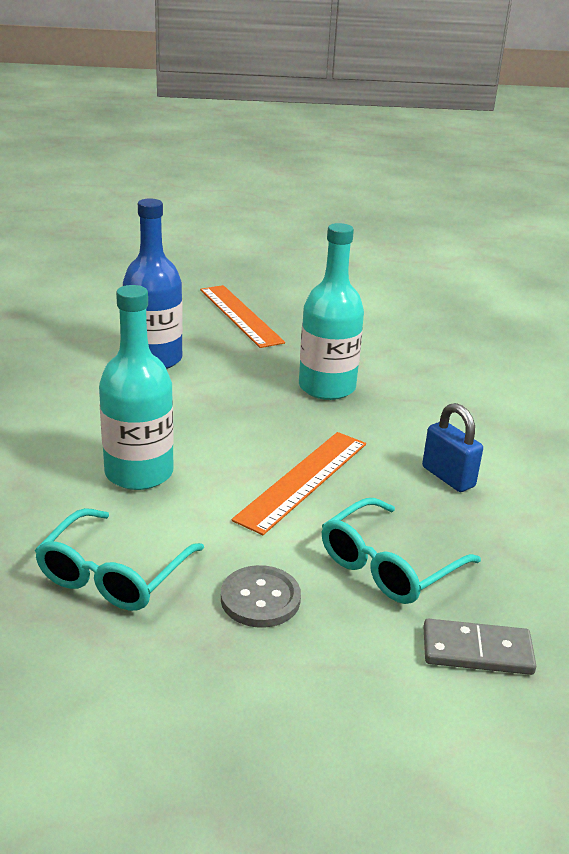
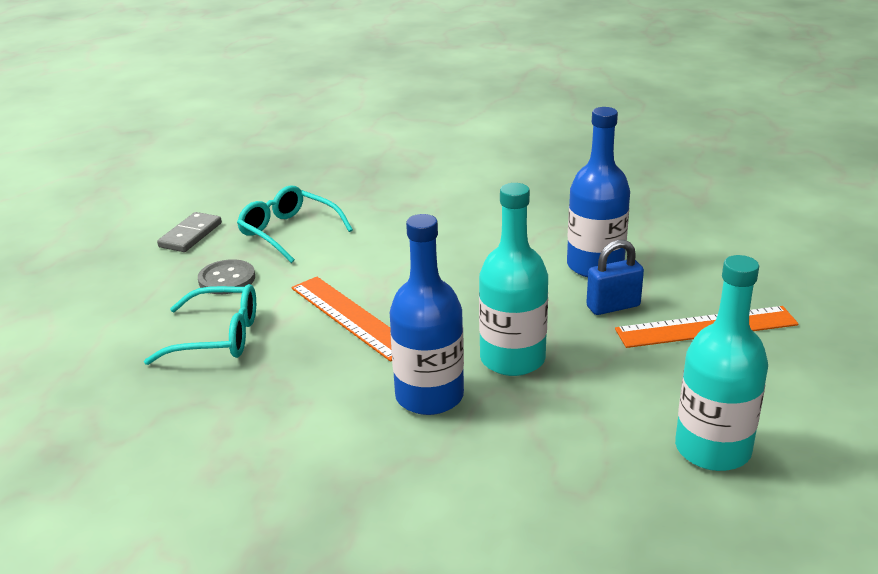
camera: 110 degrees right, 0 degrees up
(139, 473) = (400, 247): turquoise bottle -> turquoise bottle (712, 449)
(388, 566) = (218, 337): turquoise glasses -> turquoise glasses turned 120 degrees clockwise
(401, 419) = (429, 396): none -> blue bottle
(448, 477) = (311, 400): blue padlock -> blue padlock (613, 306)
(477, 651) = (107, 355): grey domino -> grey domino (190, 235)

